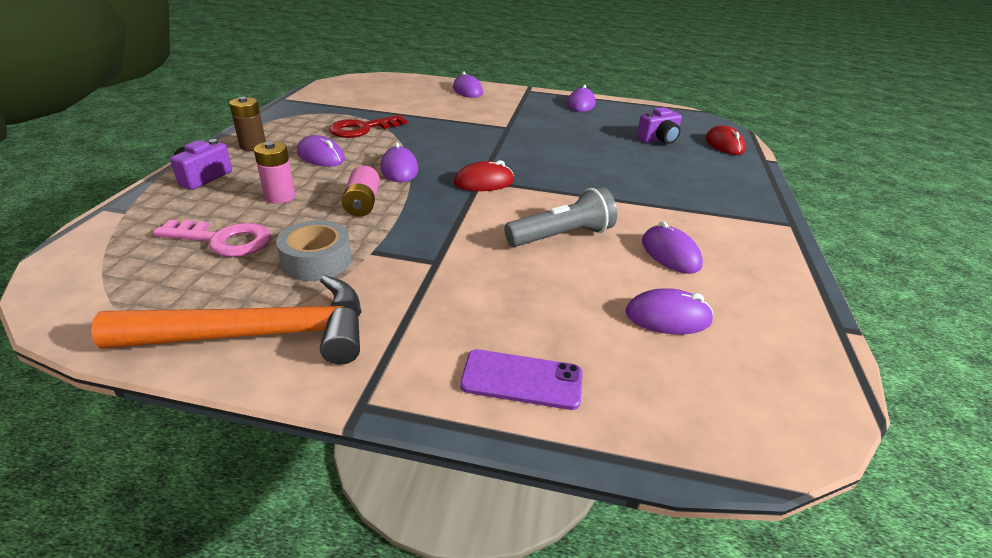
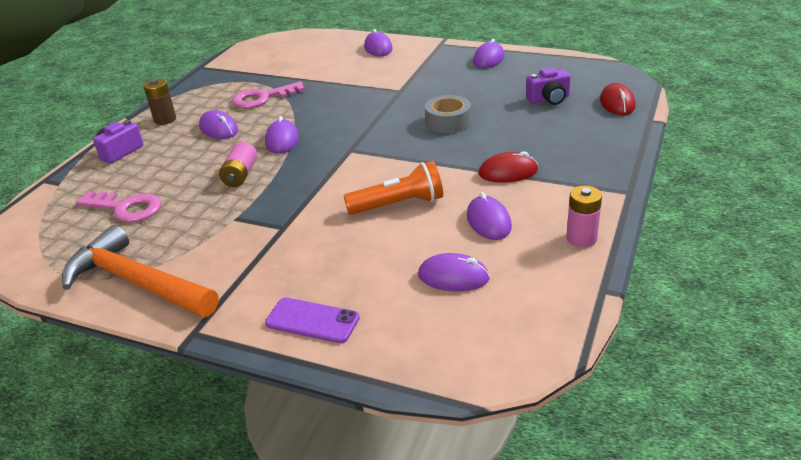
camera: 15 degrees right, 0 degrees up
(259, 334) = (137, 282): orange hammer -> orange hammer turned 150 degrees counterclockwise
(280, 197) = (176, 169): pink battery -> pink battery (581, 238)
(316, 261) = (191, 225): grey tape -> grey tape (448, 122)
(362, 129) = (263, 98): red key -> pink key
(484, 182) = (352, 152): red mouse -> red mouse (508, 172)
(561, 236) = (398, 204): grey flashlight -> orange flashlight

